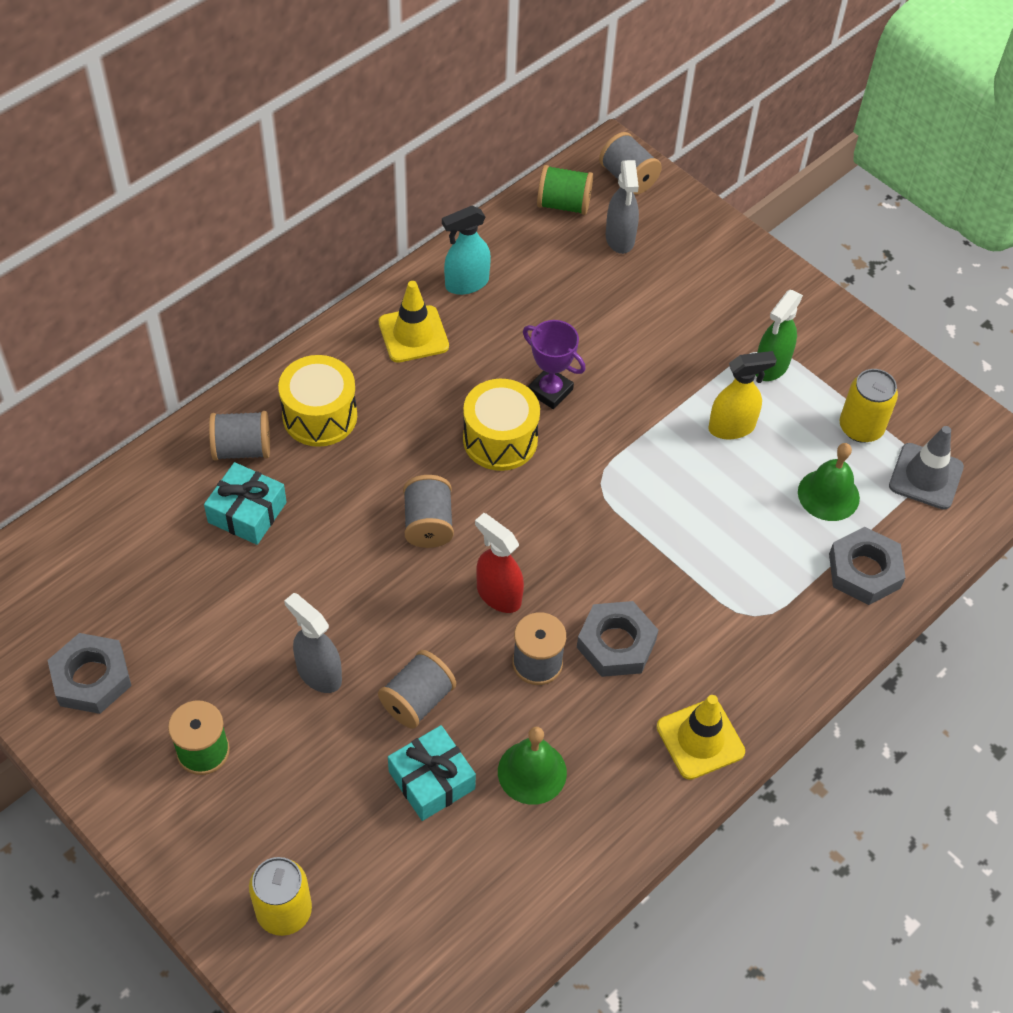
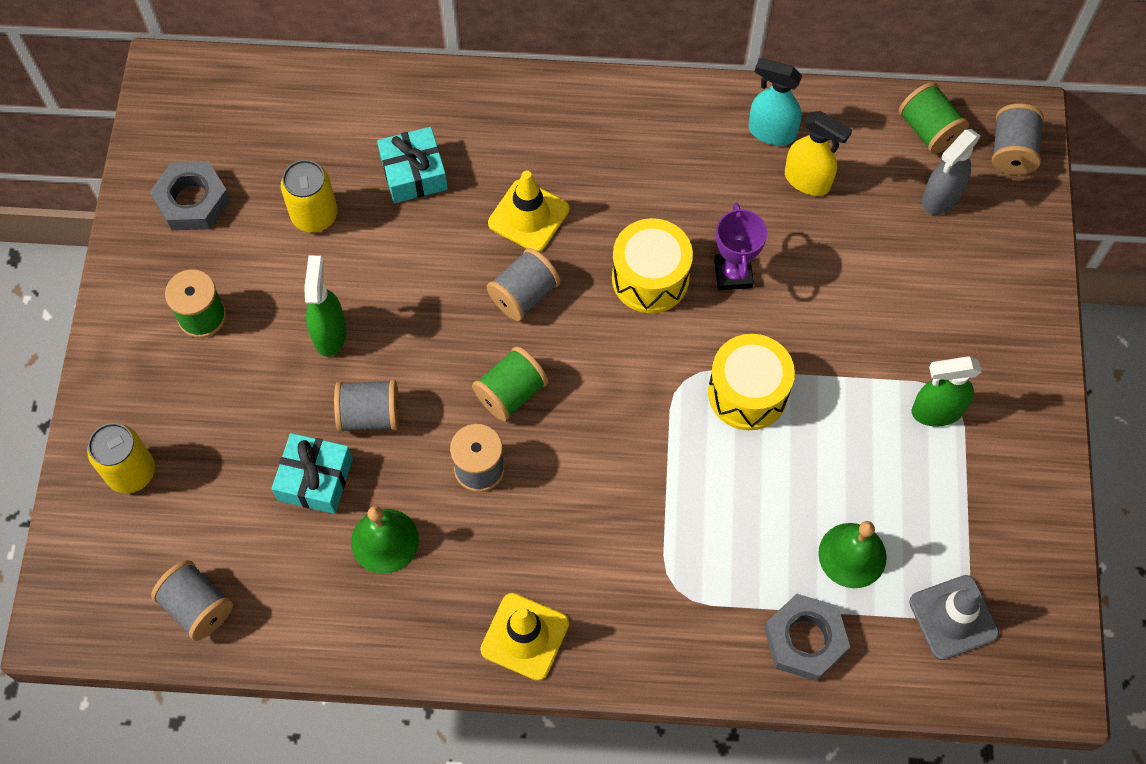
camera: 50 degrees right, 10 degrees up
(242, 449) = (462, 122): grey spool -> grey spool (197, 607)
(318, 673) = (330, 333): grey spray bottle -> green spray bottle
(320, 416) = (543, 144): yellow drum -> yellow drum (747, 393)
(413, 334) = (683, 139): yellow traffic cone -> yellow traffic cone (528, 216)
(498, 595) = (511, 393): red spray bottle -> green spool
(616, 643) = (550, 509): grey nut -> none
(732, 427) = (841, 430): yellow spray bottle -> yellow spray bottle (807, 180)
(861, 427) = (949, 528): yellow can -> yellow can (314, 215)

